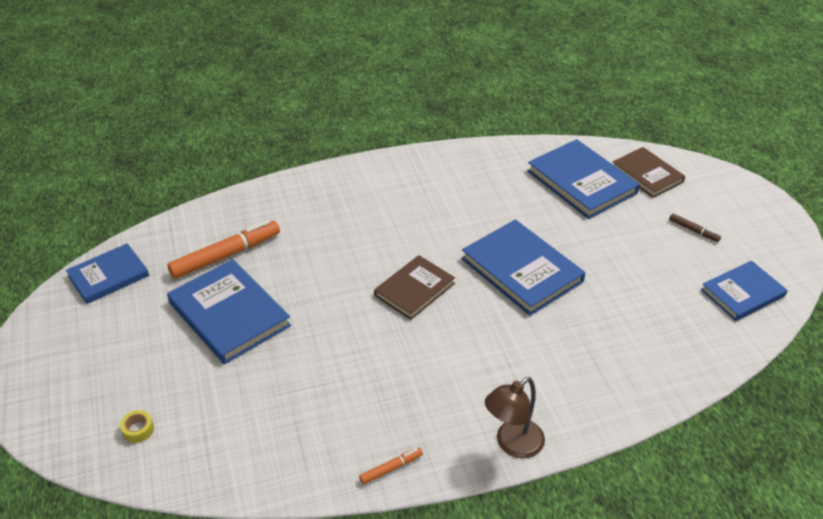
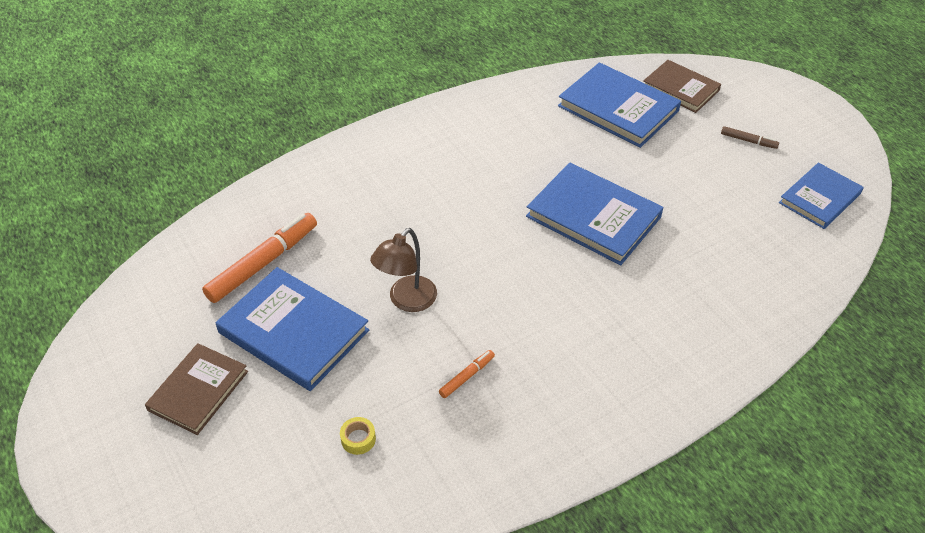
camera: 15 degrees left, 5 degrees up
(108, 276) = (132, 315): blue book -> none
(138, 430) = (239, 491): yellow tape -> yellow tape (358, 439)
(391, 468) = (540, 467): orange marker -> orange marker (467, 376)
(414, 289) = (489, 261): brown book -> brown book (198, 390)
(512, 444) = (656, 411): brown lamp -> brown lamp (407, 301)

